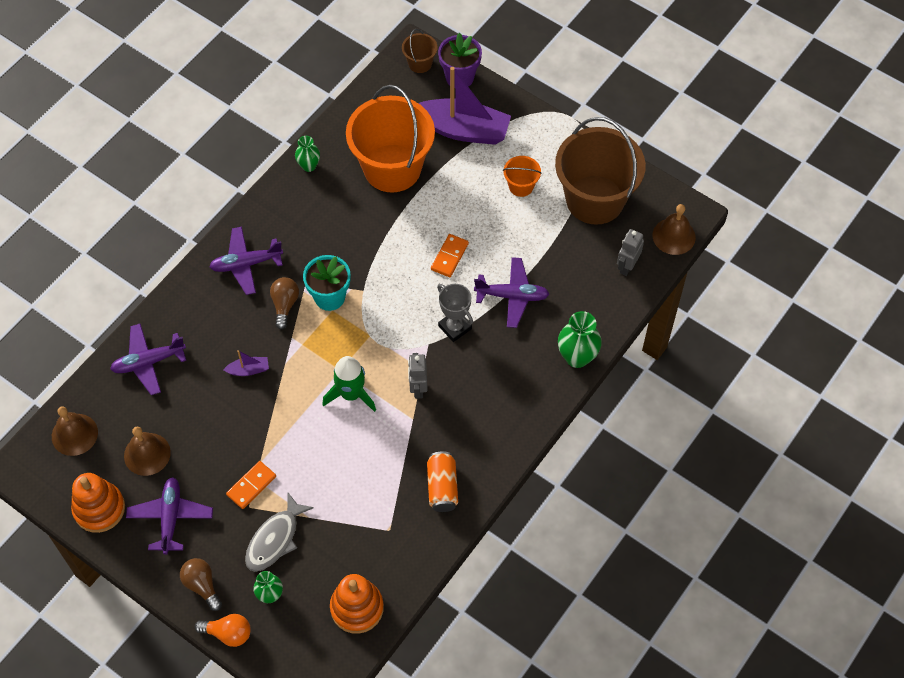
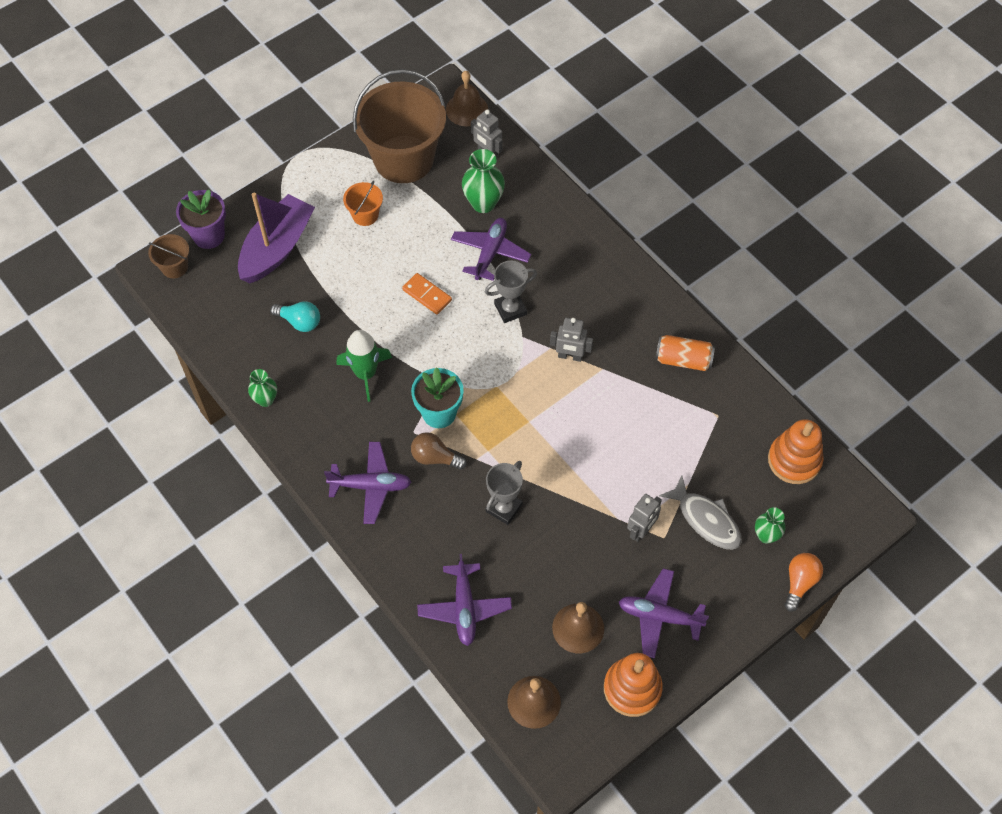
camera: 75 degrees left, 0 degrees up
(202, 585) = (743, 598): brown light bulb -> none
(246, 264) = (371, 486): purple plane -> purple plane turned 90 degrees counterclockwise
(248, 370) = (504, 508): purple boat -> grey trophy
(251, 486) = (641, 530): orange domino -> grey robot
(351, 394) = (560, 417): green rocket -> green rocket (365, 373)
(392, 168) = (299, 322): orange bucket -> turquoise light bulb
(577, 357) = (573, 217): green vase -> green vase (483, 203)

